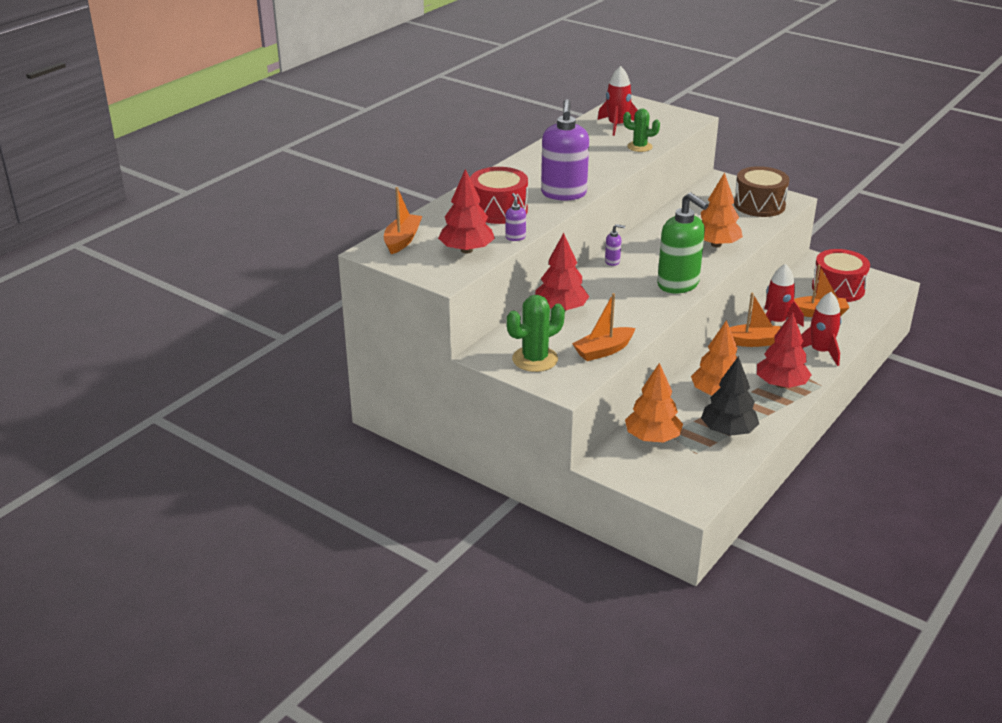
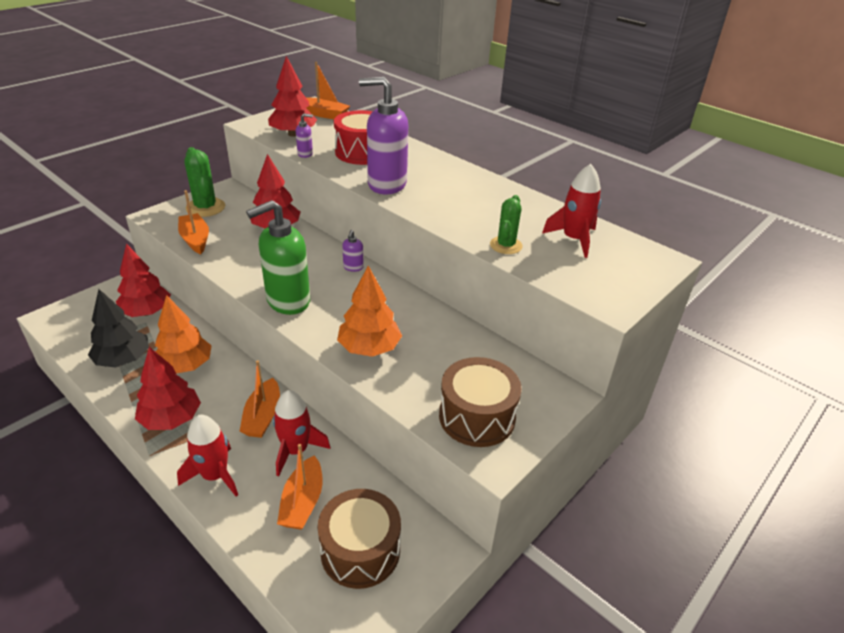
camera: 95 degrees right, 5 degrees up
(652, 438) = (147, 312): orange tree -> red tree
(838, 288) = (360, 550): red drum -> brown drum

